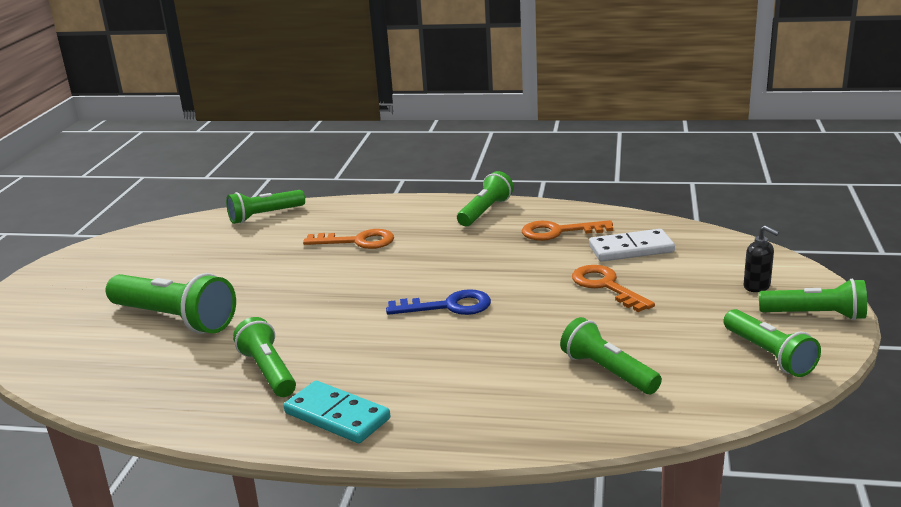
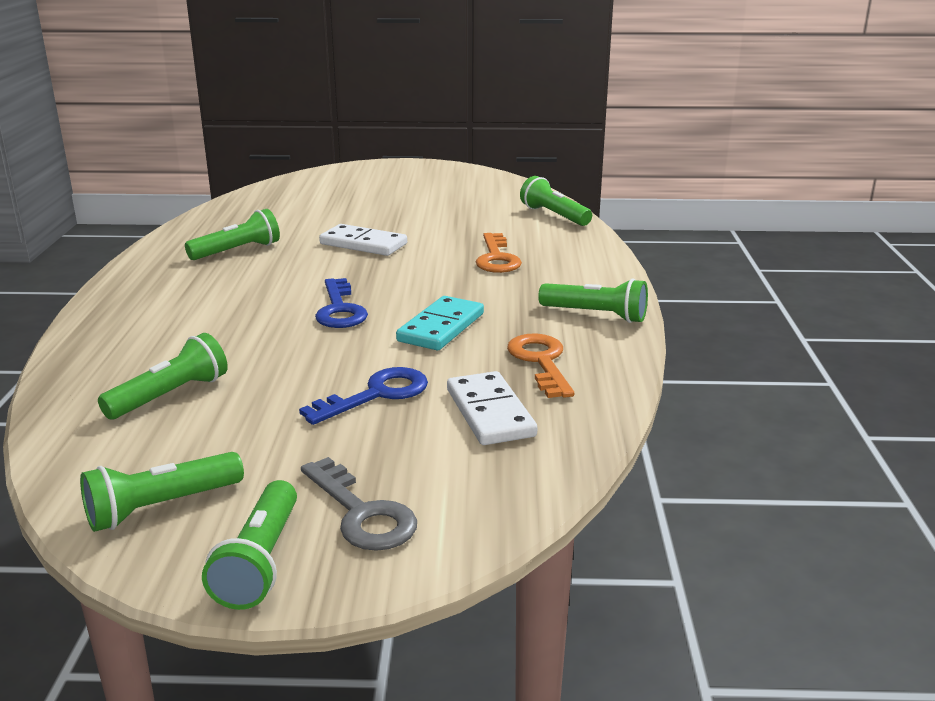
camera: 80 degrees right, 0 degrees up
(174, 319) = (337, 212): green flashlight -> none
(288, 301) = (363, 244): none -> white domino
(337, 416) = (154, 281): turquoise domino -> turquoise domino (441, 327)
(606, 286) = (377, 394): orange key -> blue key
(757, 286) = (362, 513): black soap dispenser -> grey key

